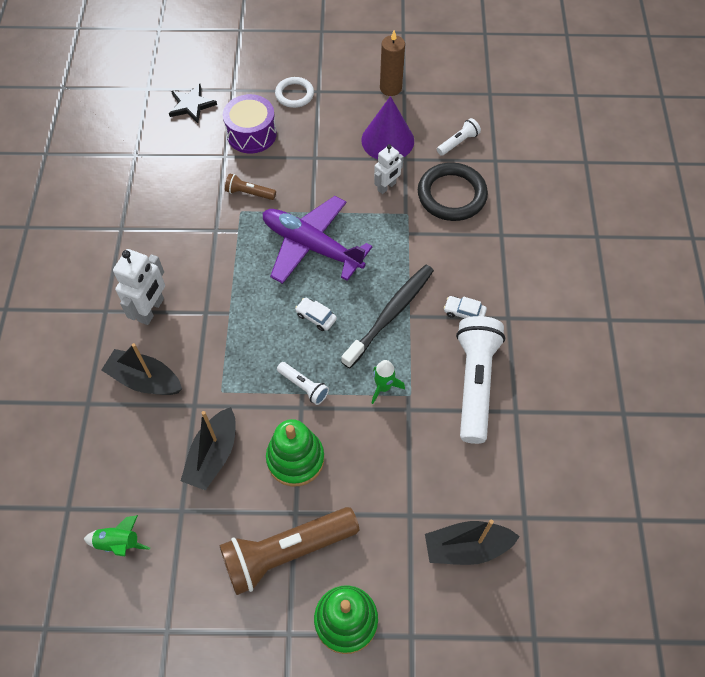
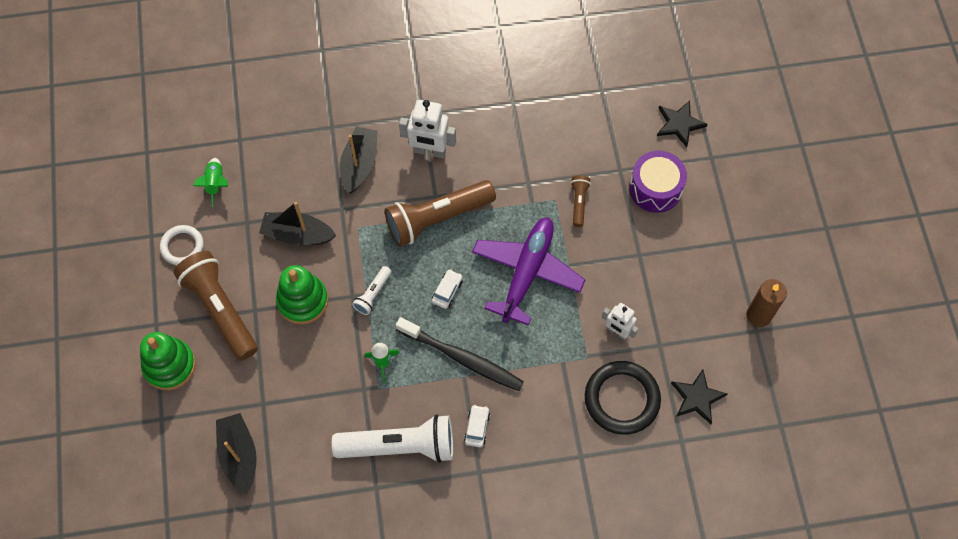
camera: 80 degrees right, 5 degrees up
(232, 314) = (437, 218): none -> brown flashlight
(294, 94) = (721, 218): white ring -> white ring (182, 246)
(387, 140) = (681, 323): purple cone -> none
(458, 142) = (697, 397): white flashlight -> black star

